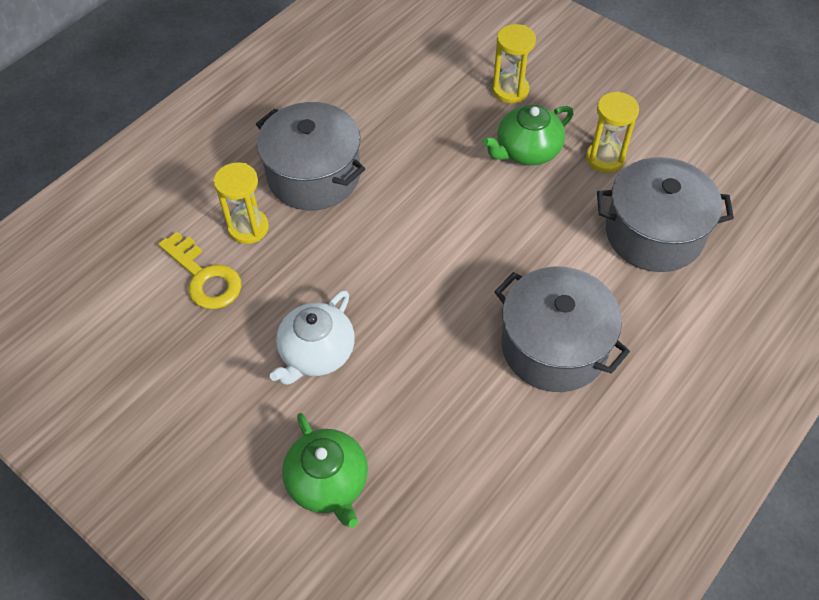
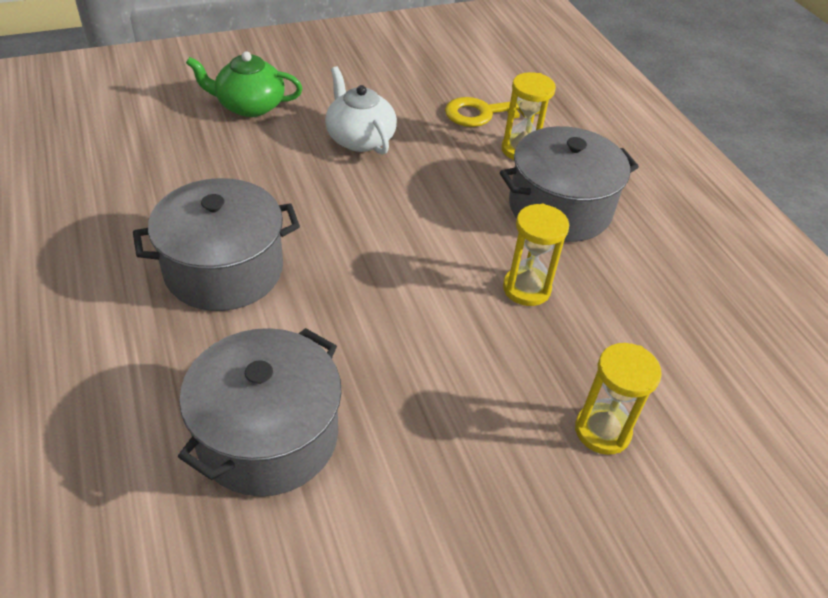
camera: 115 degrees right, 10 degrees down
(527, 151) = (484, 388): green teapot -> none
(605, 158) = (417, 462): yellow hourglass -> yellow hourglass (526, 288)

